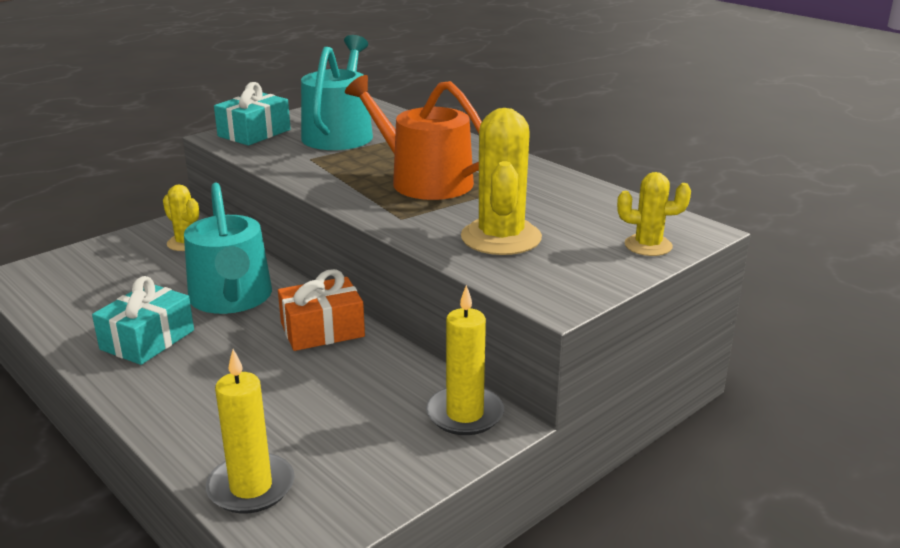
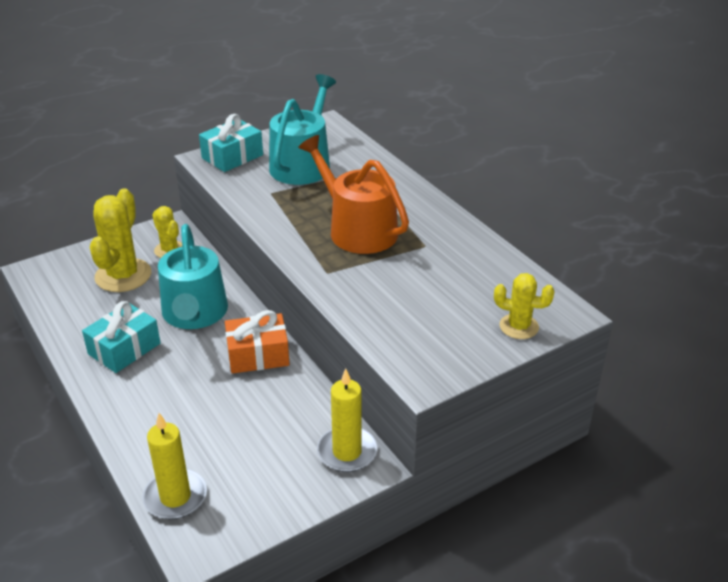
camera: 10 degrees right, 10 degrees up
(501, 237) = (401, 304): yellow cactus -> yellow cactus (123, 275)

